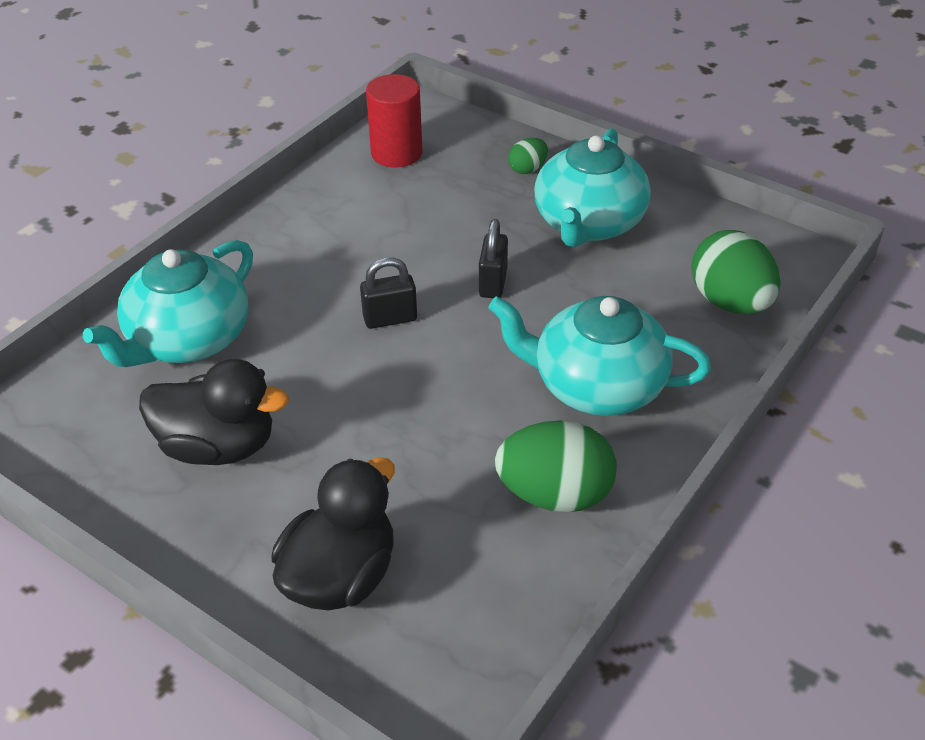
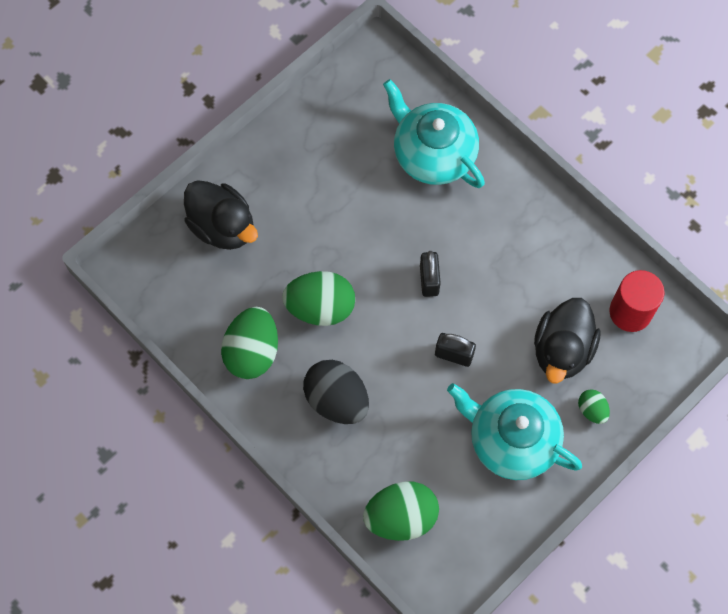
camera: 100 degrees right, 25 degrees up
(218, 446) = (334, 169): black duck -> black duck (562, 350)
(459, 425) = (320, 307): none -> green egg
(597, 386) = (337, 400): turquoise teapot -> black egg

